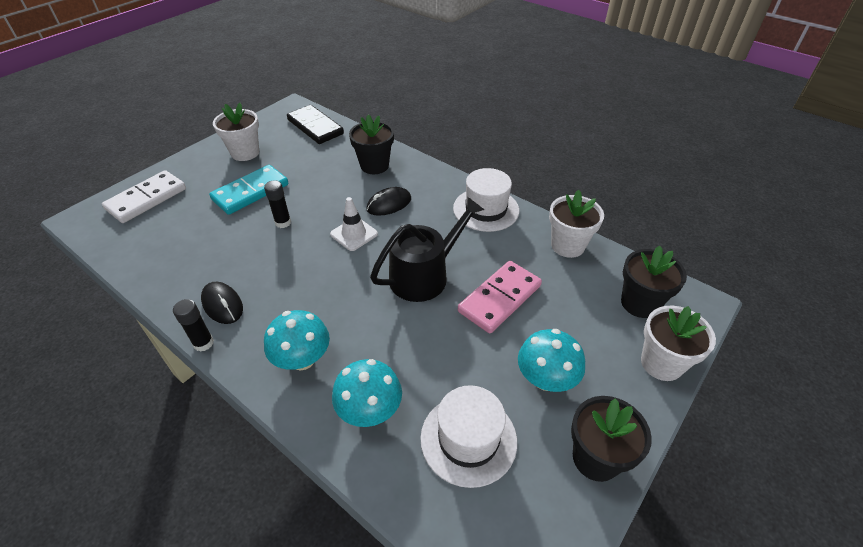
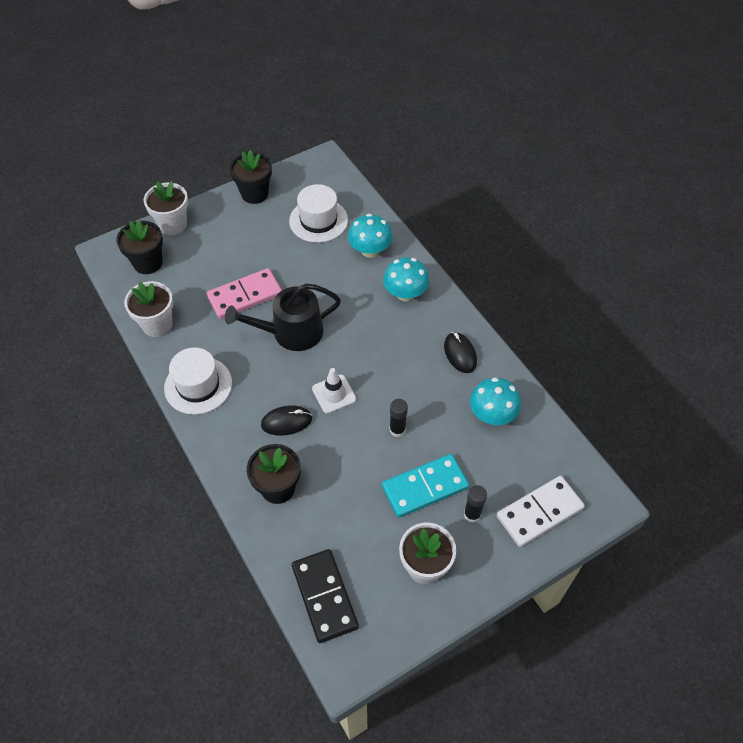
camera: 160 degrees left, 10 degrees up
(203, 343) = (475, 325): black glue stick -> black glue stick (472, 514)
(546, 379) = (252, 236): turquoise mushroom -> turquoise mushroom (492, 415)

